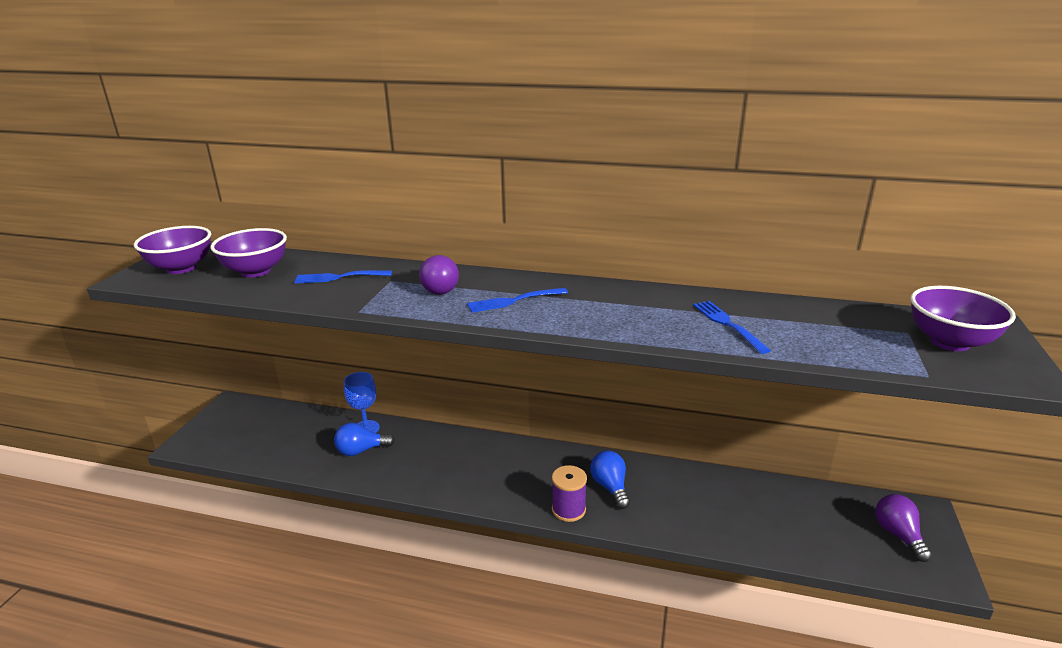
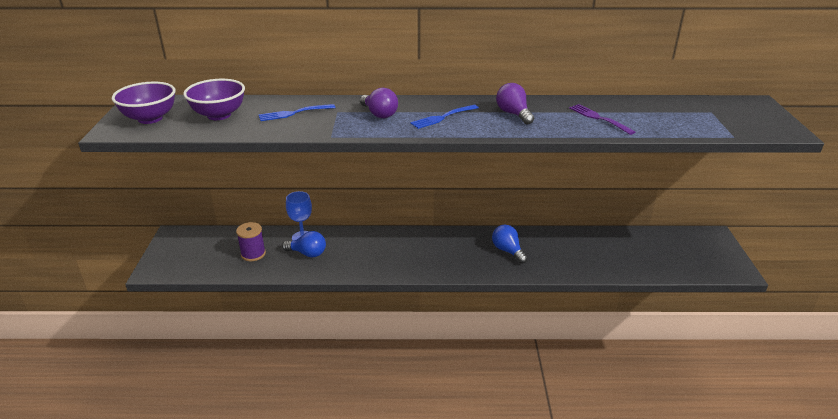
camera: 15 degrees left, 5 degrees up
(361, 450) = (307, 253): blue light bulb -> blue light bulb turned 135 degrees counterclockwise
(568, 509) = (485, 270): purple spool -> purple spool (253, 254)
(728, 325) = (599, 118): blue fork -> purple fork
(898, 535) = (702, 251): purple light bulb -> purple light bulb (513, 114)
(949, 342) = (737, 115): purple bowl -> none

